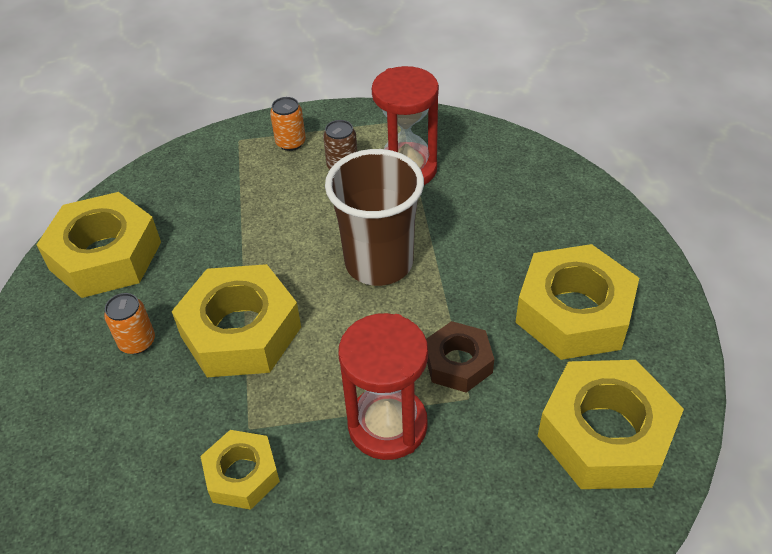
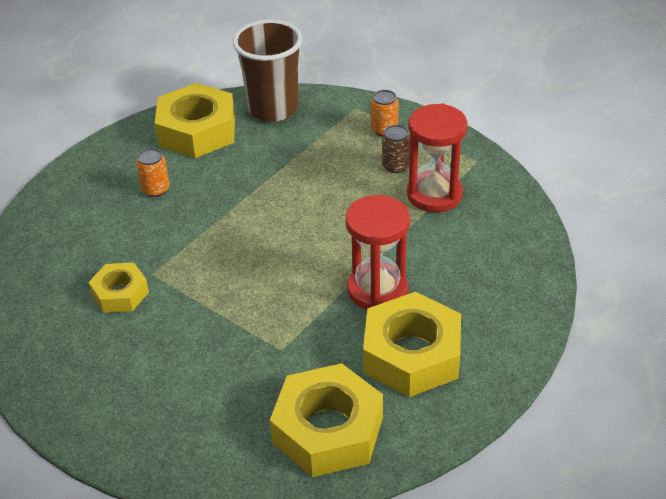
camera: 45 degrees right, 5 degrees down
(241, 331) = (211, 221): yellow nut -> none
(379, 263) = (336, 239): brown cup -> brown cup (273, 108)
(387, 425) = (219, 328): red hourglass -> red hourglass (377, 290)
(458, 363) = (301, 327): brown nut -> none

